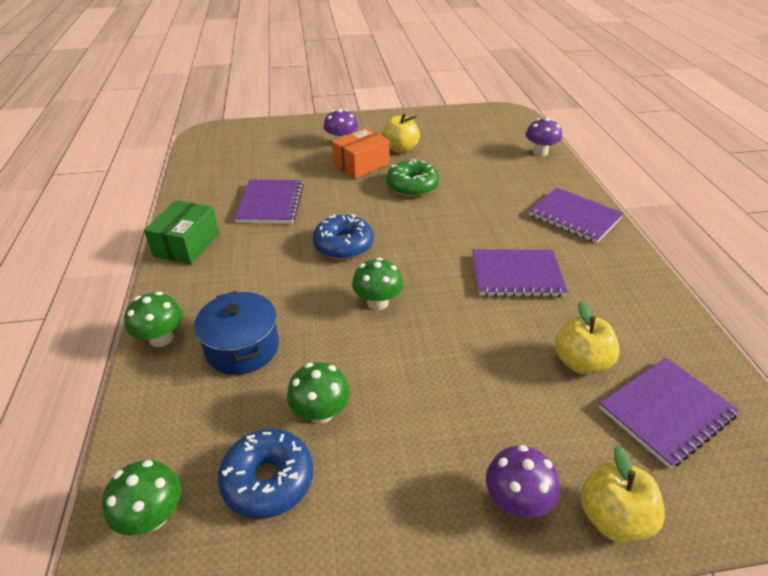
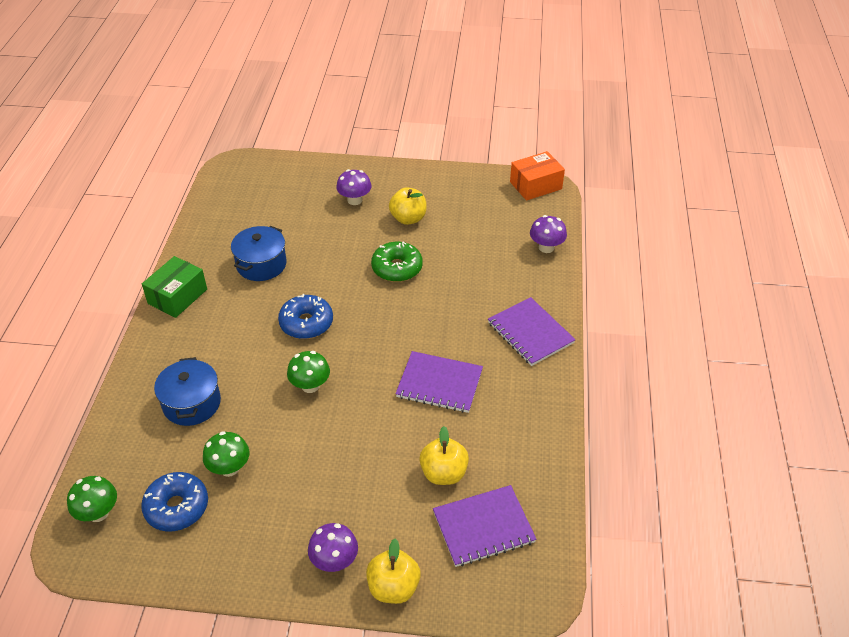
camera: 15 degrees right, 5 degrees up
(161, 338) = (135, 382): green mushroom -> none
(271, 203) = (261, 264): purple notebook -> blue pot
(361, 164) = (361, 232): orange box -> orange box (535, 185)

